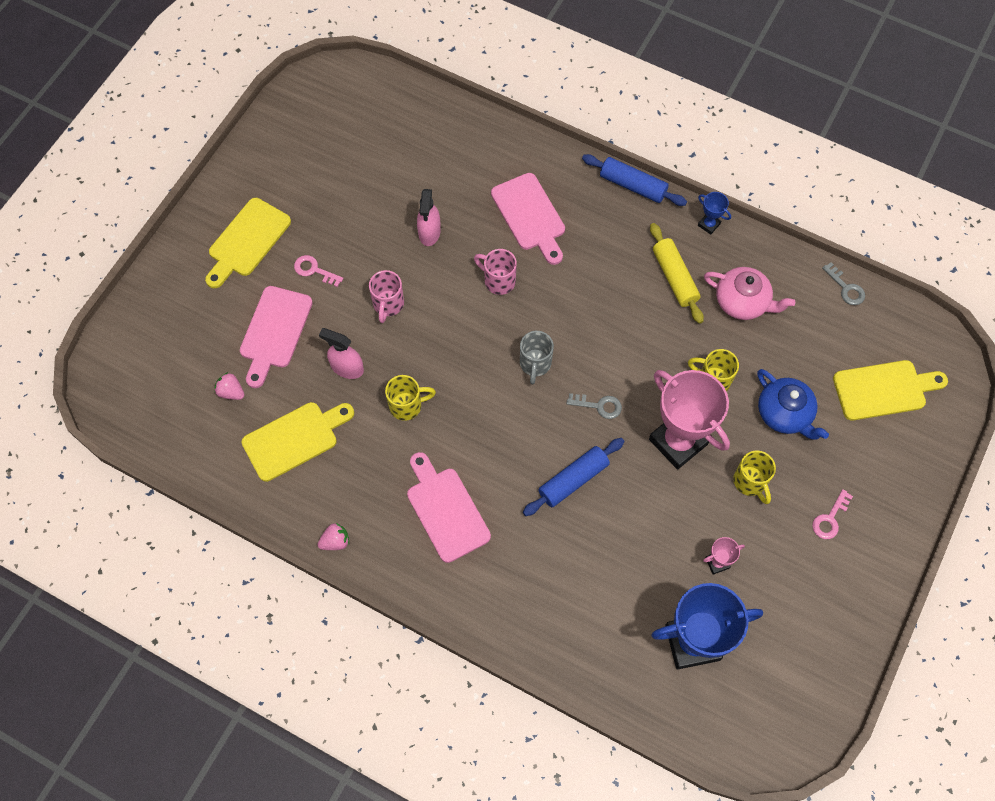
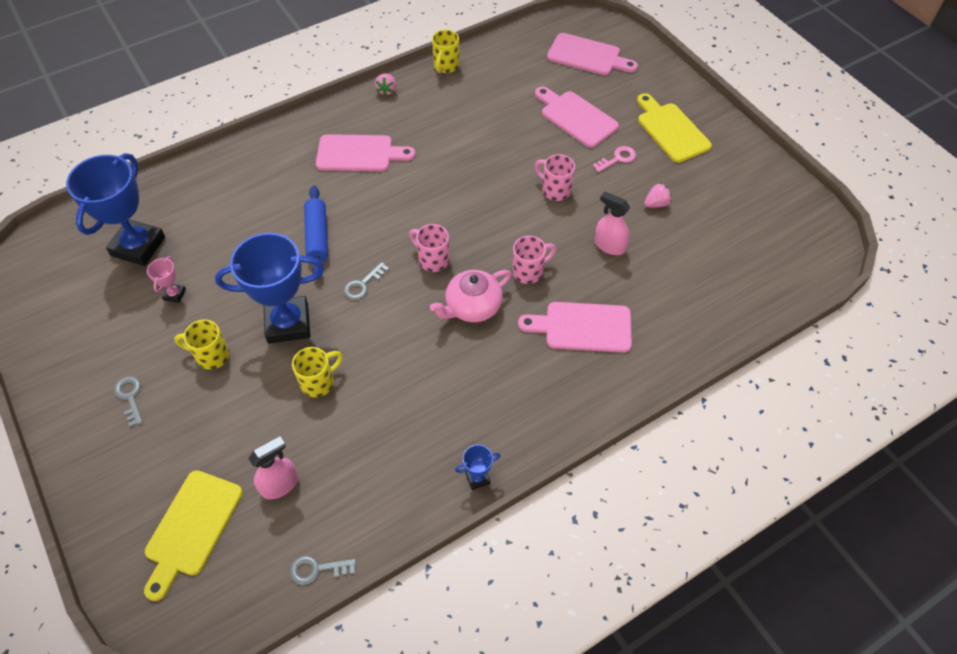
camera: 120 degrees right, 10 degrees down
(167, 364) = (587, 56): none -> pink cutting board
(231, 392) = (541, 79): pink strawberry -> pink strawberry (656, 204)
(294, 439) = (479, 97): yellow cutting board -> none
(347, 368) = (516, 145): pink spray bottle -> pink spray bottle (280, 485)
(407, 405) = (458, 166): yellow mug -> yellow mug (446, 66)
(535, 364) = (432, 260): grey mug -> pink mug
(633, 185) = (566, 433): blue rolling pin -> none
(674, 277) = (440, 411): yellow rolling pin -> none
(678, 441) = (288, 323): pink trophy -> blue trophy
(742, 302) = (373, 456): pink teapot -> pink teapot (472, 306)
(784, 414) = (243, 421): blue teapot -> none
(830, 519) = (130, 397): pink key -> grey key

